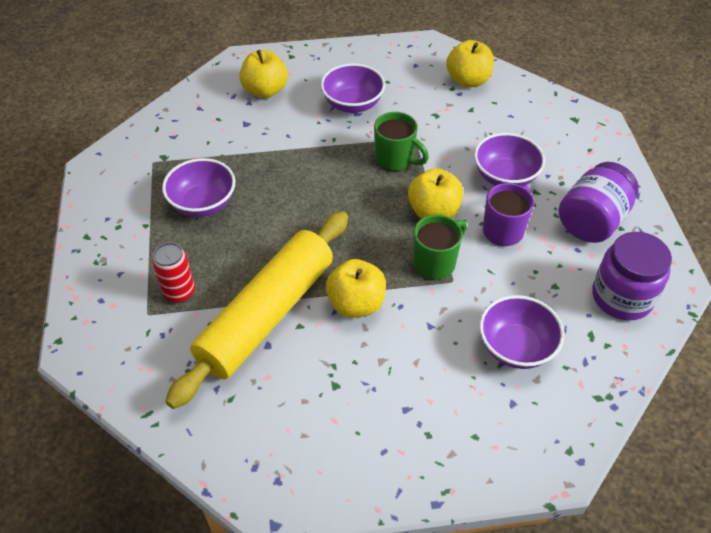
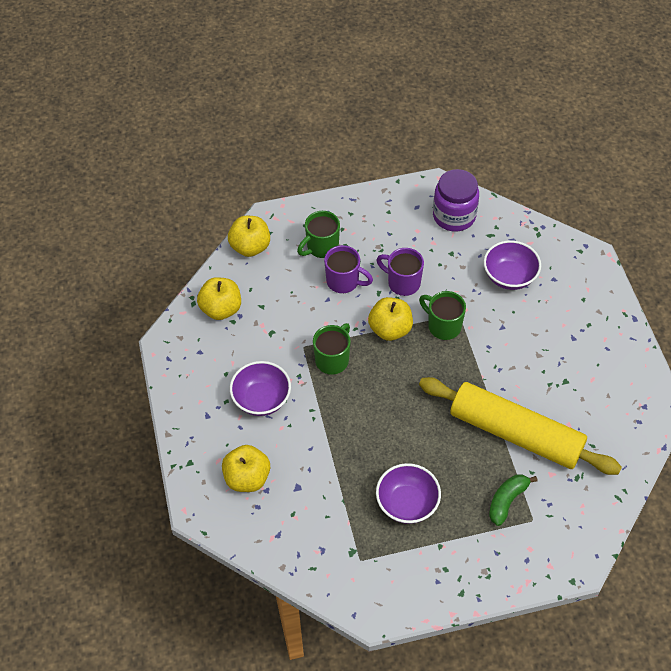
camera: 95 degrees left, 5 degrees up
(179, 292) = (507, 501): red can -> green banana
(356, 304) = (492, 375): yellow apple -> yellow apple (250, 247)
(505, 177) = (344, 282): purple bowl -> purple mug
(556, 161) = (321, 247): none -> green mug
(592, 221) = (384, 228): purple jar -> none

